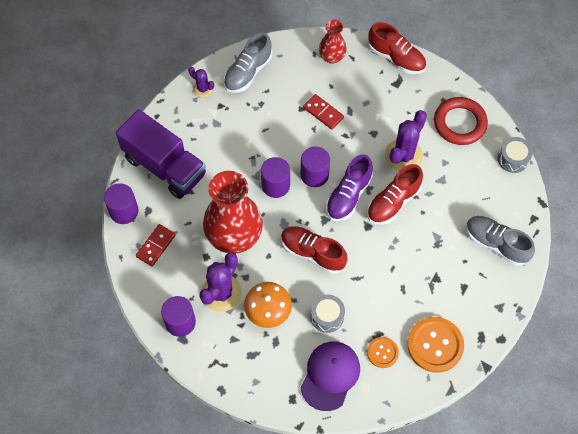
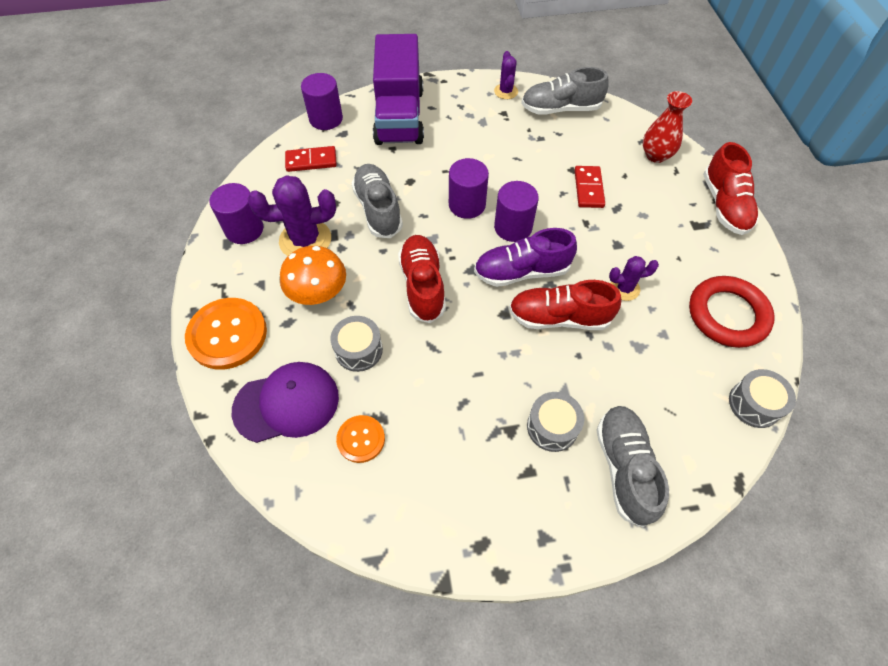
camera: 50 degrees right, 5 degrees down
(234, 236) = (378, 209): red vase -> grey shoe
(403, 155) = (624, 288): purple cactus -> purple cactus, size x0.55
(435, 345) = (420, 494): orange button -> orange button (227, 334)
(450, 258) = (552, 427): none -> grey drum

